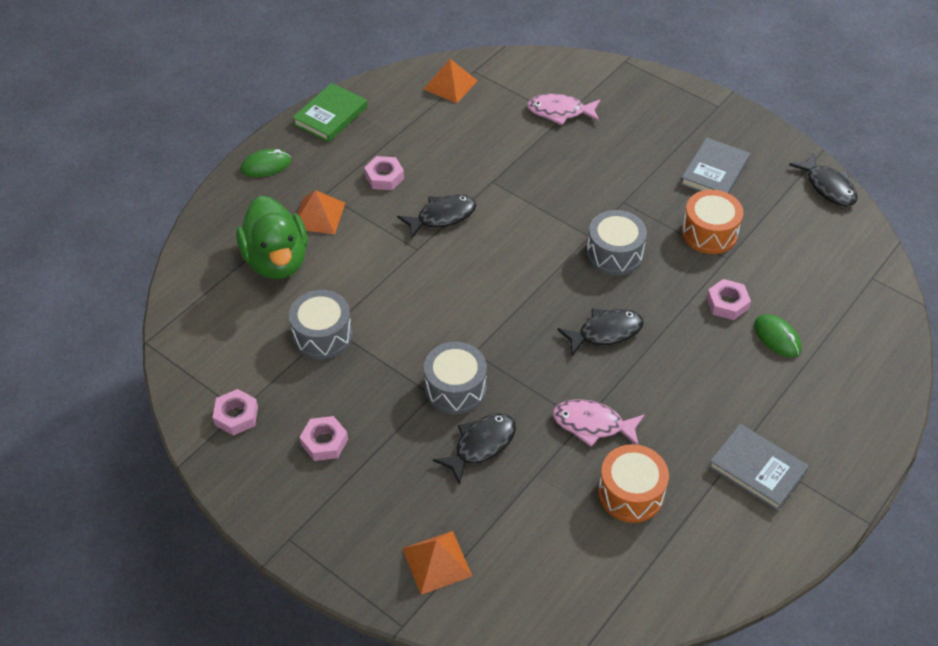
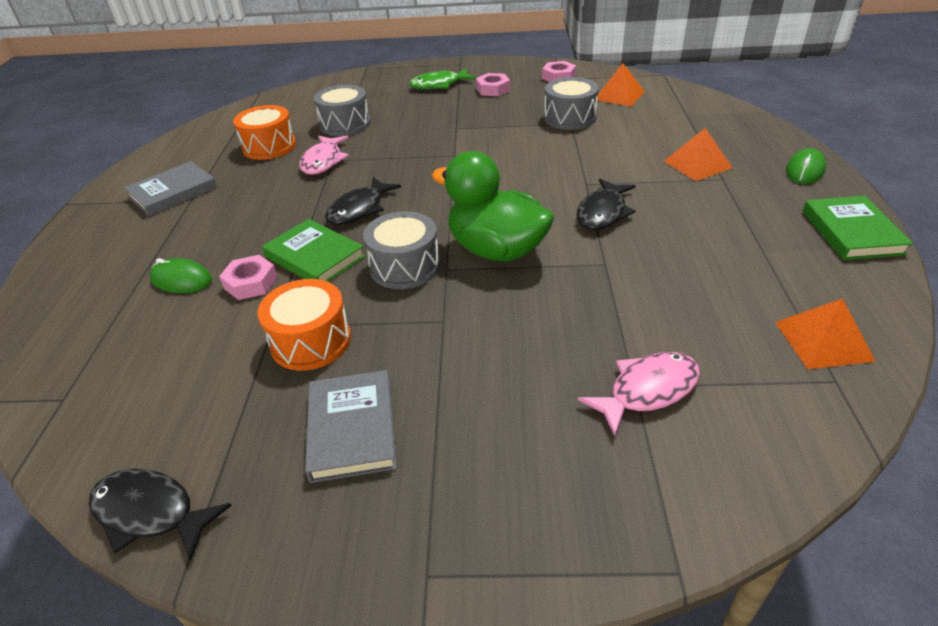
camera: 145 degrees right, 10 degrees down
(277, 261) = (670, 131): green duck -> green duck (496, 250)
(364, 499) = (439, 85): none -> green fish
(384, 177) = (703, 213): pink nut -> none
(437, 562) = (370, 86): orange pyramid -> orange pyramid (619, 95)
(455, 388) = (443, 136): grey drum -> grey drum (345, 124)
(481, 445) = (394, 124): black fish -> none
(592, 425) = (323, 161): pink fish -> pink fish turned 120 degrees clockwise
(670, 301) = (314, 257): none -> green book
(757, 469) = (173, 192): grey book -> grey book turned 45 degrees counterclockwise

